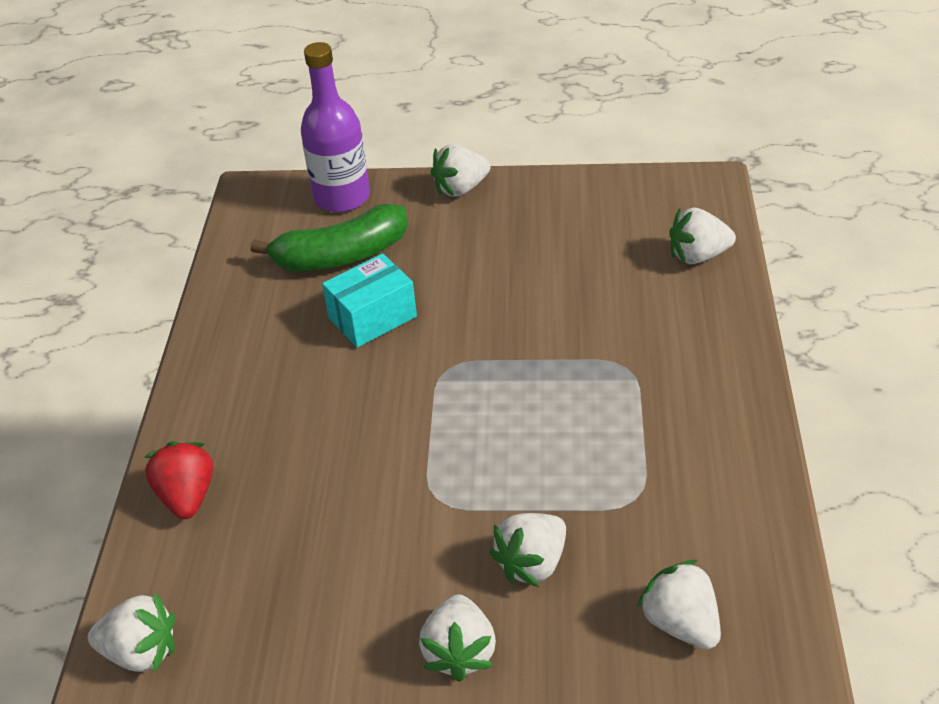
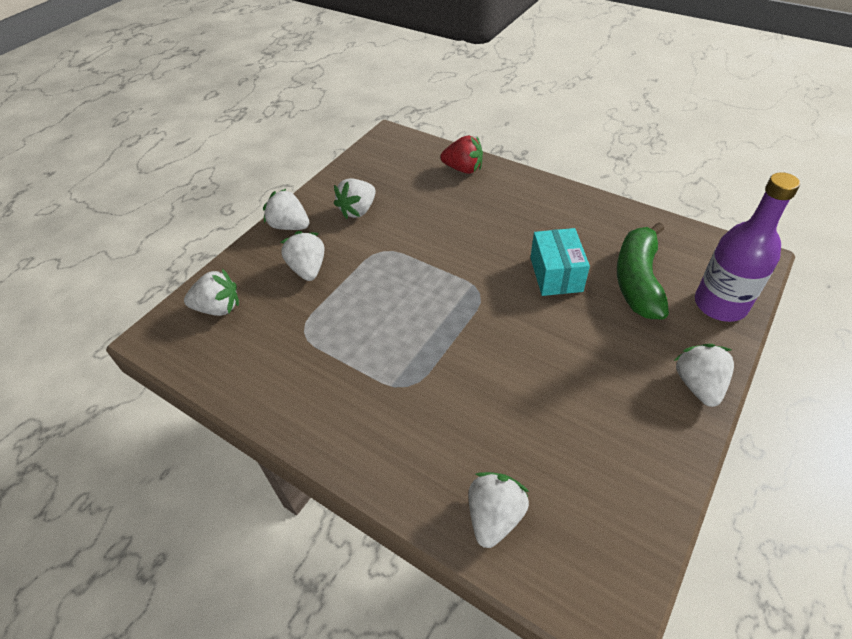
camera: 120 degrees right, 5 degrees up
(141, 652) = (386, 141): white strawberry -> white strawberry (358, 210)

